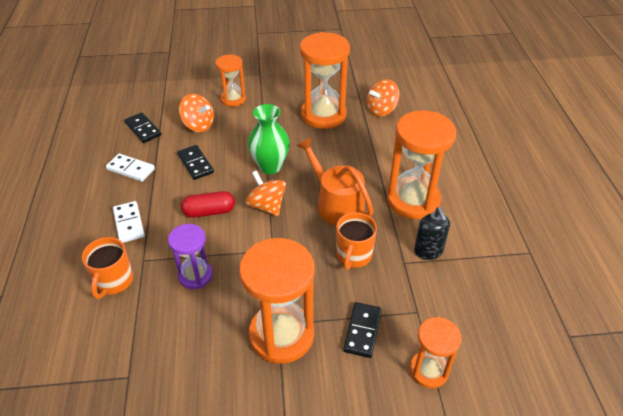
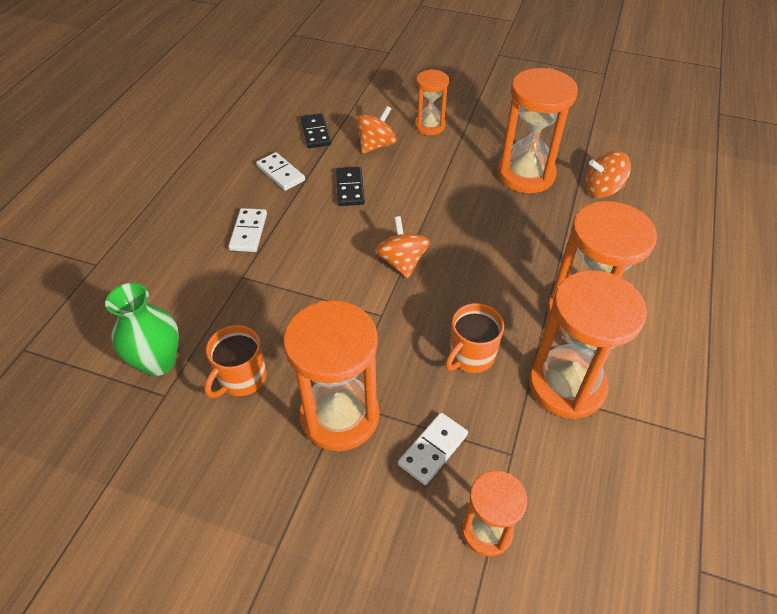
camera: 25 degrees right, 5 degrees up
(114, 281) = (202, 289): orange mug -> orange mug (241, 378)
(195, 275) = (285, 313): purple hourglass -> none
(198, 125) = (376, 145): orange spinning top -> orange spinning top turned 105 degrees counterclockwise
(209, 212) = (336, 247): red capsule -> none
(270, 166) = (430, 217): green vase -> green vase (158, 362)
(336, 204) = (483, 287): orange watering can -> none
(362, 331) = (433, 449): black domino -> white domino
(428, 251) = (566, 385): black soap dispenser -> orange hourglass

